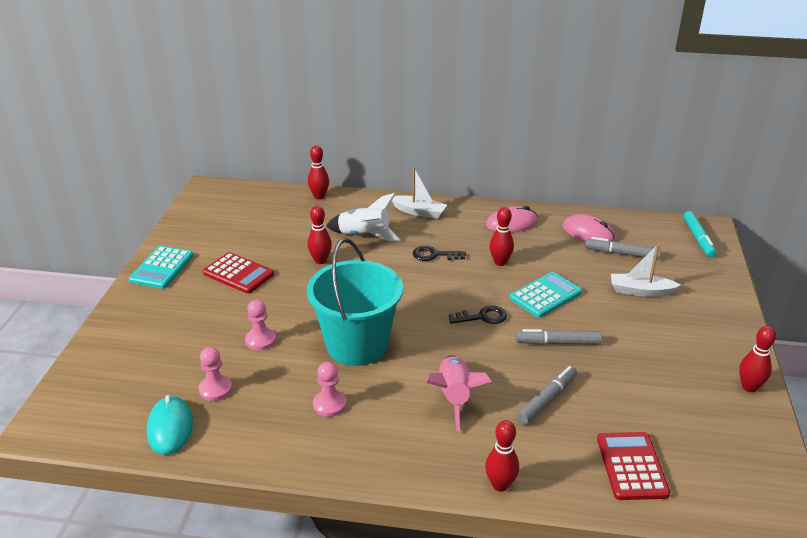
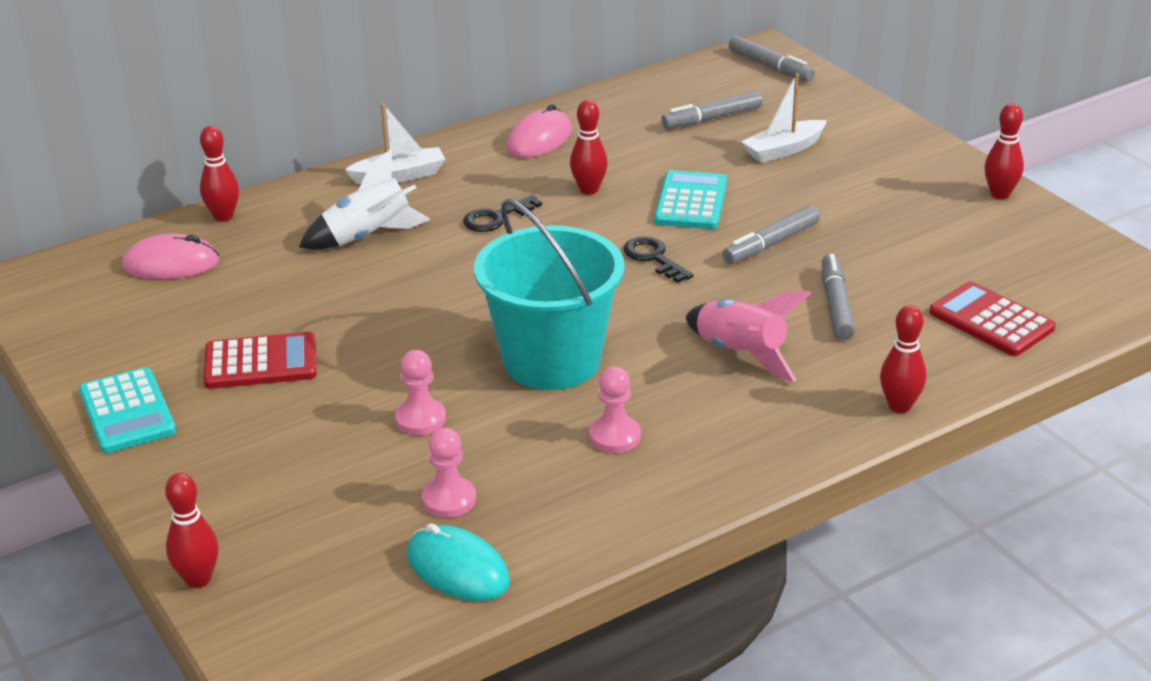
camera: 40 degrees left, 0 degrees up
(320, 260) = (354, 293): red bowling pin -> red bowling pin (198, 579)
(482, 317) = (654, 258): black key -> black key turned 75 degrees counterclockwise
(588, 233) = (644, 111): pink mouse -> pink mouse (171, 264)
(698, 239) = (770, 67): turquoise marker -> grey marker

